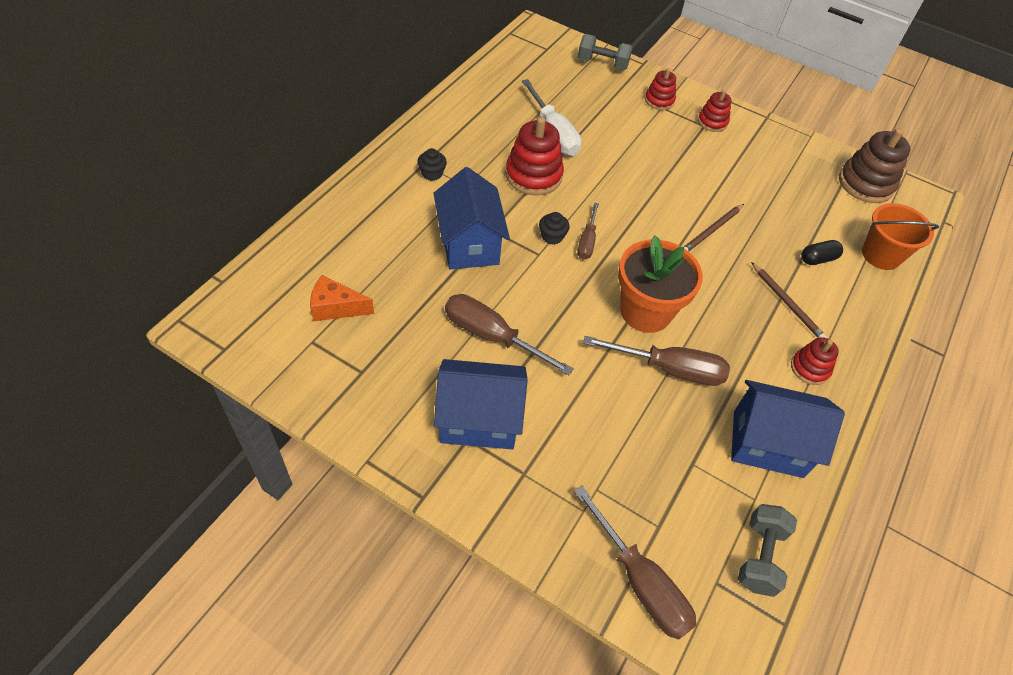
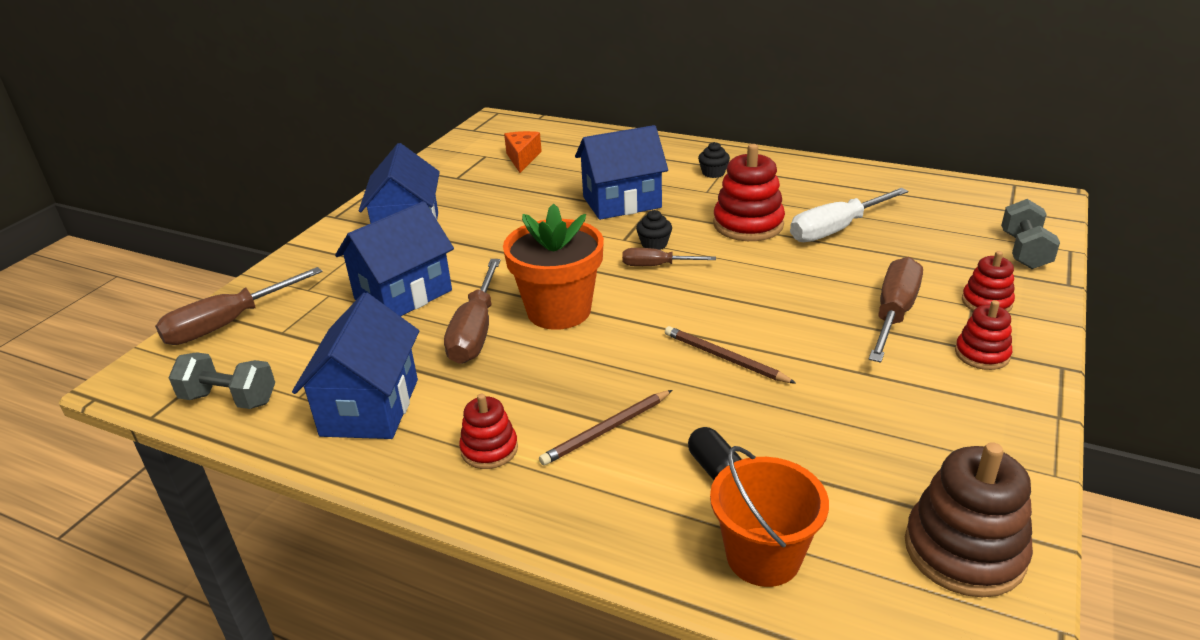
camera: 90 degrees right, 20 degrees down
(491, 335) = (505, 225): brown screwdriver -> brown screwdriver (894, 313)
(606, 423) = (403, 295): none -> blue house

